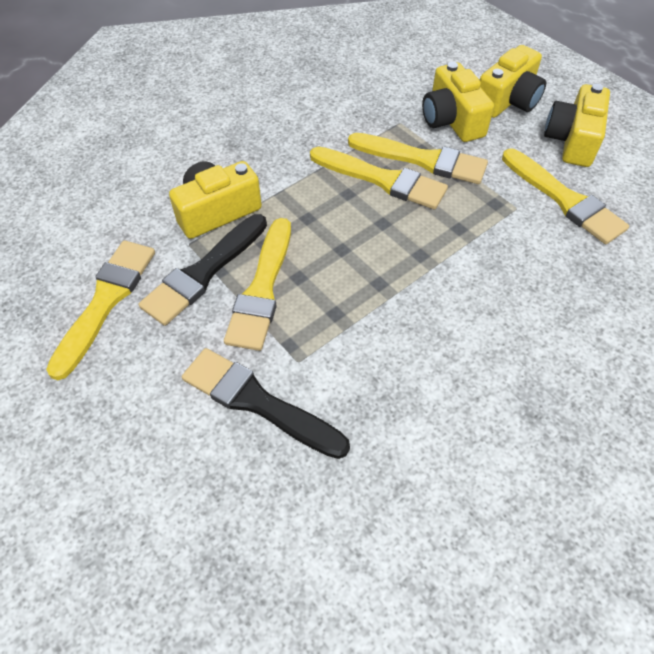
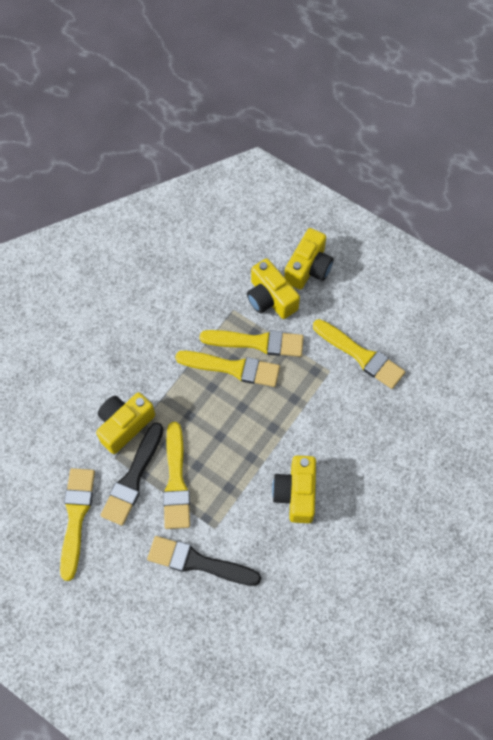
camera: 15 degrees left, 10 degrees up
(572, 140) = (360, 298): yellow camera -> yellow camera (296, 493)

